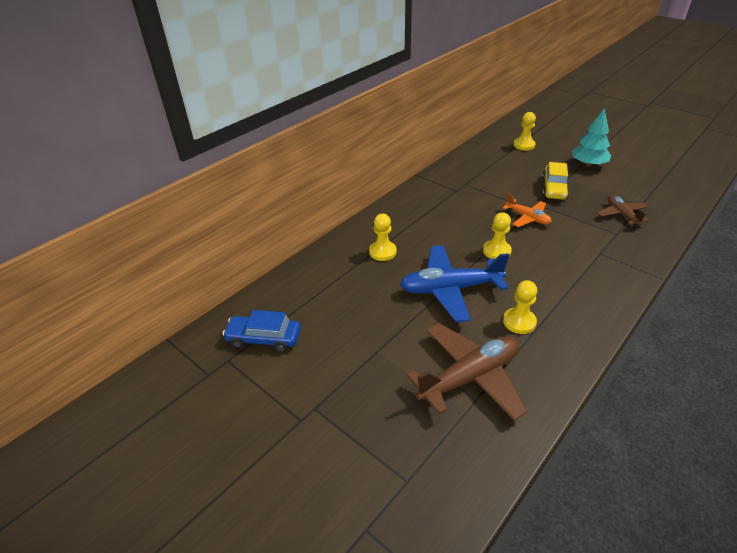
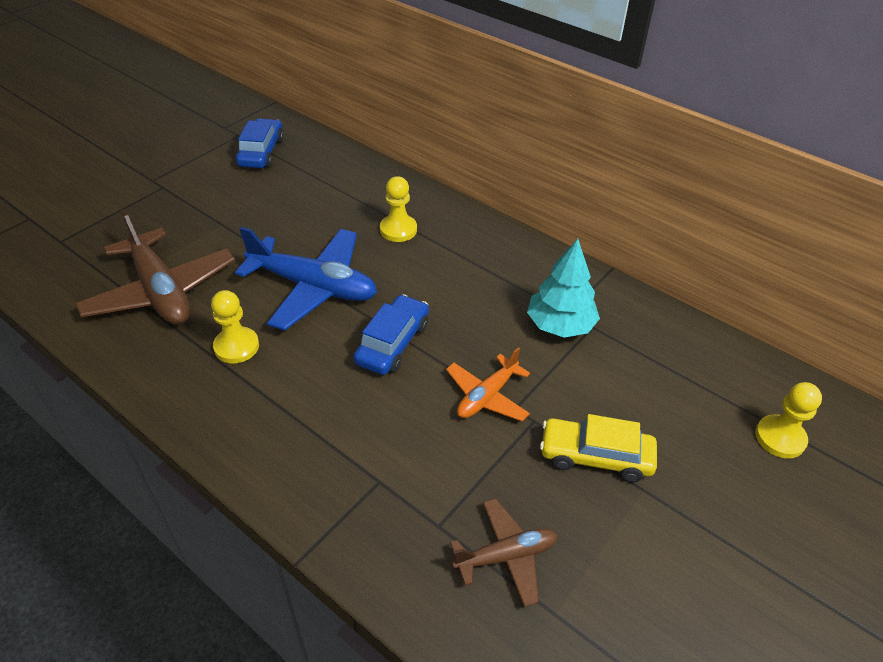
camera: 85 degrees right, 5 degrees up
(450, 289) = (313, 287): blue plane -> blue plane turned 120 degrees clockwise
(496, 251) = (393, 343): yellow pawn -> blue car
(588, 164) = (721, 549): turquoise tree -> turquoise tree (560, 325)

